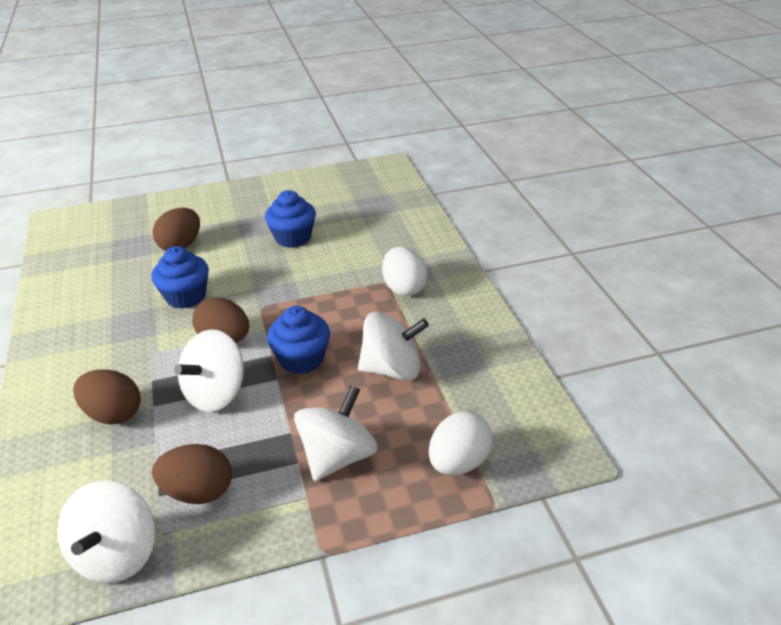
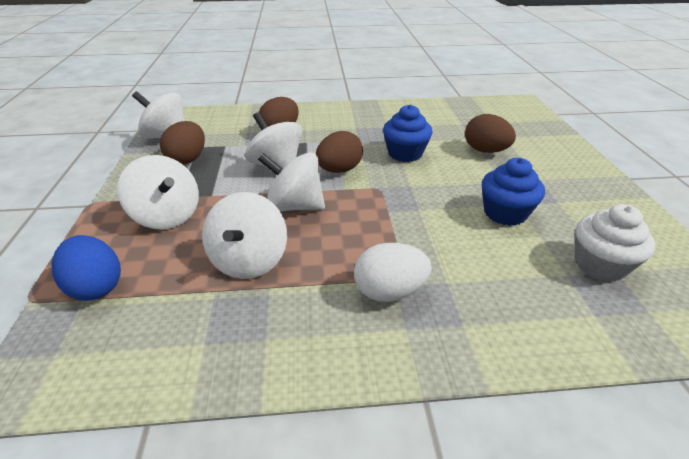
camera: 100 degrees right, 0 degrees up
(302, 359) = (294, 206): blue cupcake -> white spinning top
(348, 204) = (599, 264): none -> white cupcake
(459, 462) = (96, 286): white egg -> blue egg

